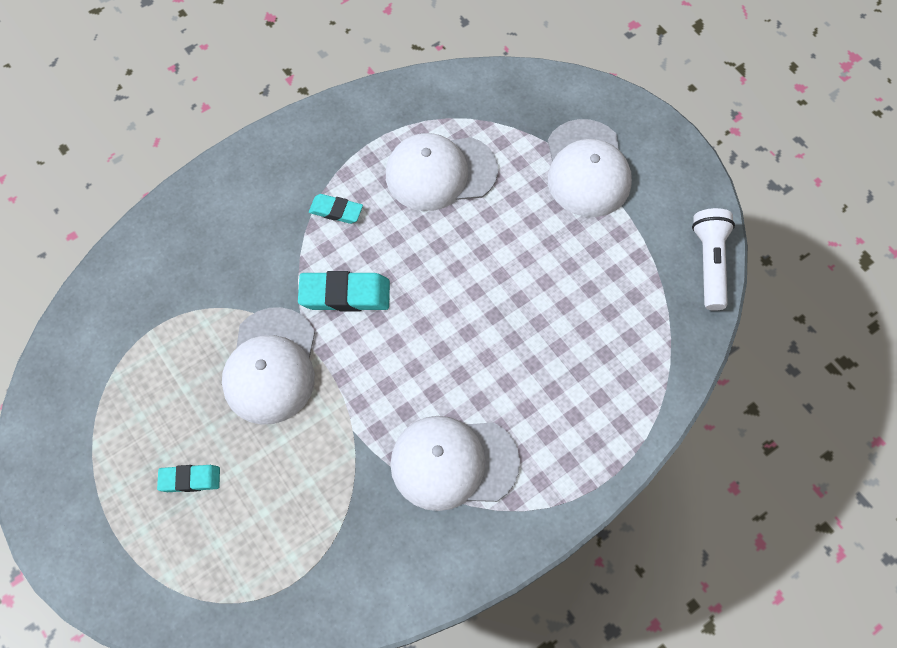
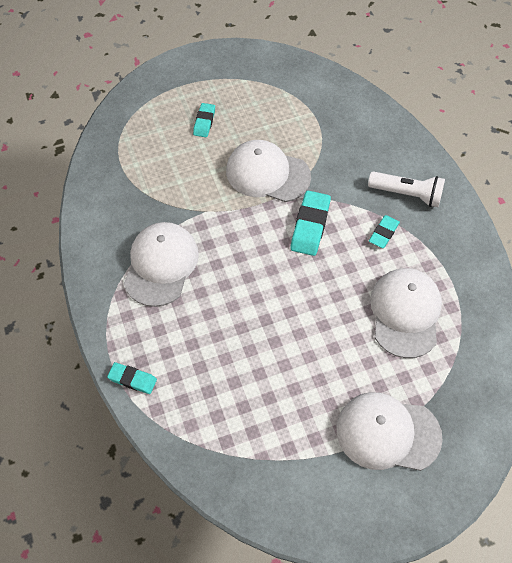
camera: 105 degrees right, 5 degrees down
(621, 444) = (132, 379): none -> turquoise eraser
(710, 263) = (265, 509): white flashlight -> white flashlight (407, 194)

